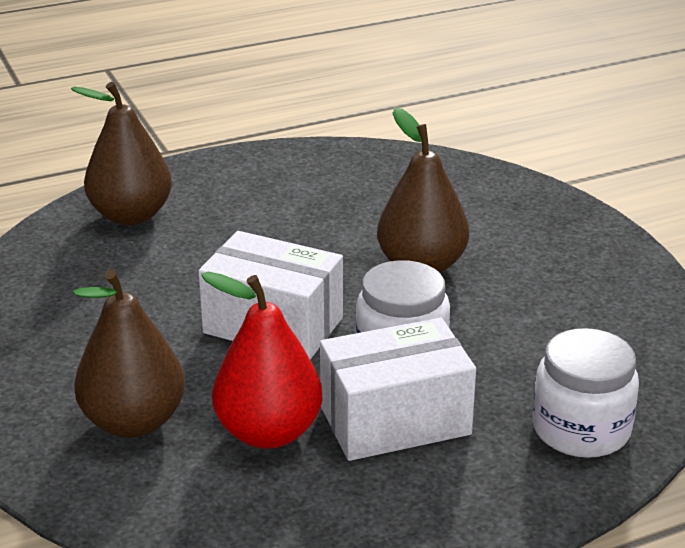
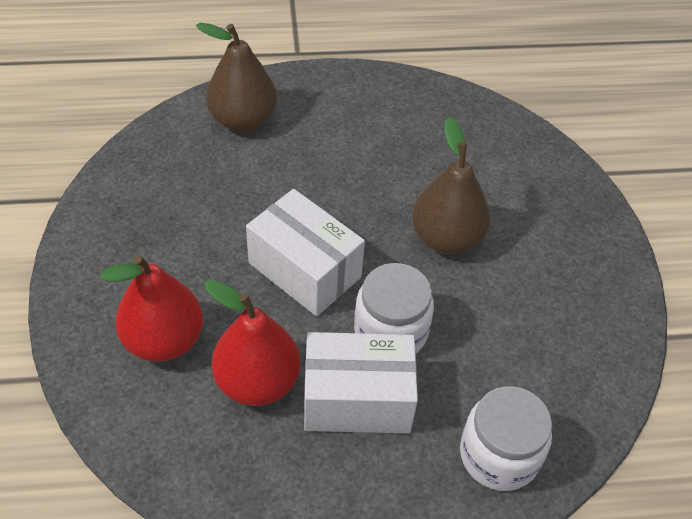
camera: 15 degrees right, 20 degrees up
(134, 422) = (163, 340): brown pear -> red pear

